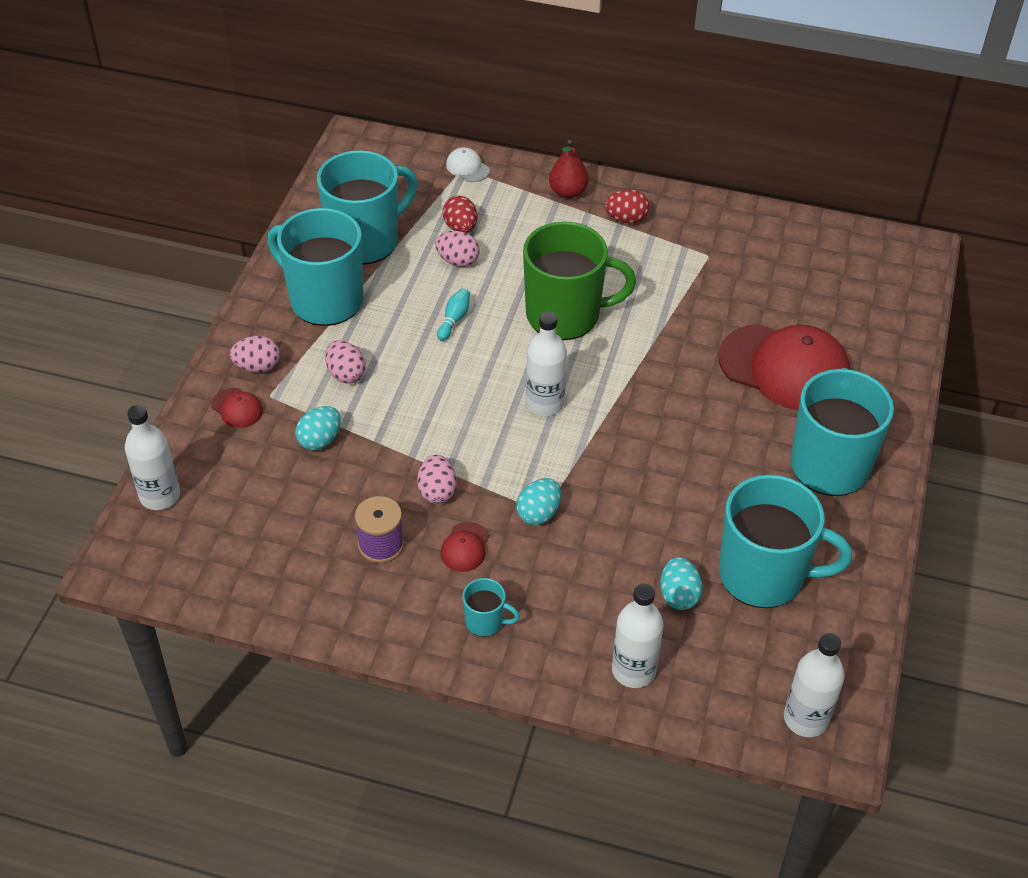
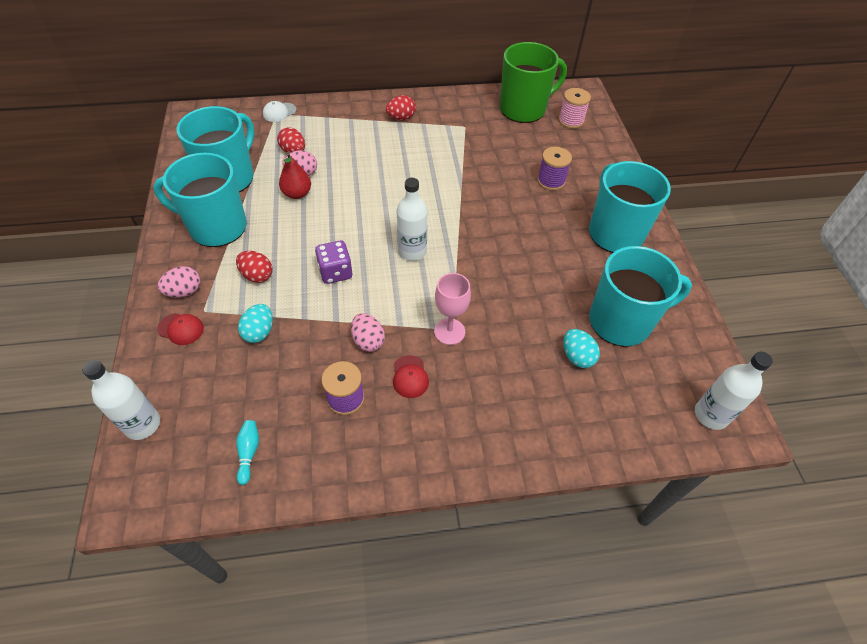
camera: 25 degrees left, 5 degrees up
(346, 374) = (257, 275): pink egg -> red egg
(438, 399) = (335, 272): none -> purple dice
(454, 319) = (319, 213): turquoise bowling pin -> turquoise bowling pin (249, 453)
(467, 167) = (279, 112): white cap -> white cap turned 60 degrees counterclockwise
(485, 622) = (455, 430): turquoise mug -> none
(538, 513) = (449, 331): turquoise egg -> pink goblet
(565, 315) = (394, 188): green mug -> green mug (524, 109)
(568, 192) = (355, 111): red pear -> red pear (297, 194)
(633, 670) = (580, 426): white bottle -> none
(784, 368) = (551, 181): red cap -> purple spool
(869, 290) = (571, 121): none -> pink spool

